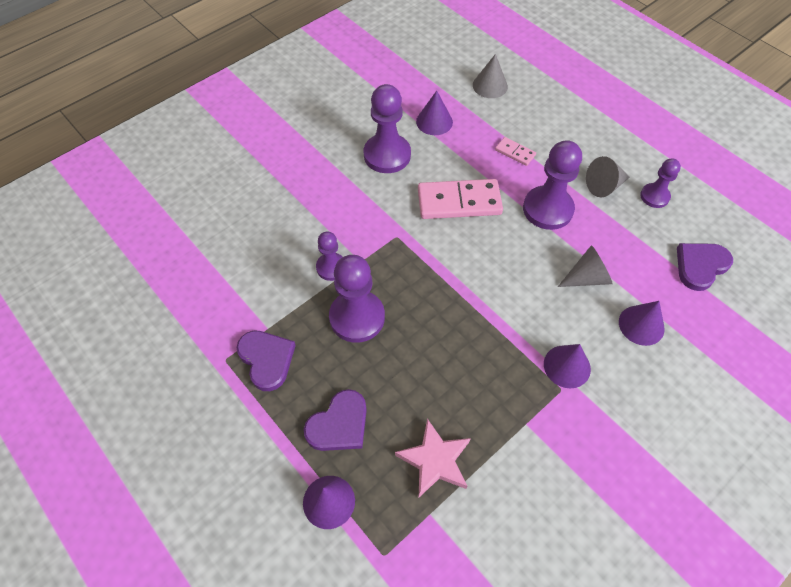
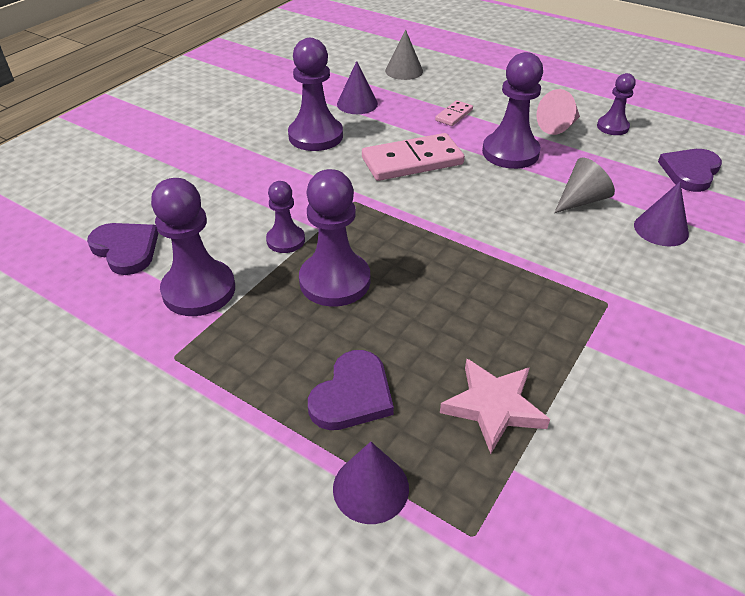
camera: 15 degrees left, 15 degrees down
(255, 302) = (199, 290): none -> purple pawn
(266, 359) = (231, 345): purple heart -> purple heart (126, 249)
(515, 152) = (454, 115): pink domino -> pink domino turned 75 degrees counterclockwise
(567, 366) = (602, 280): purple cone -> none
(604, 186) = (558, 126): grey cone -> pink cone

